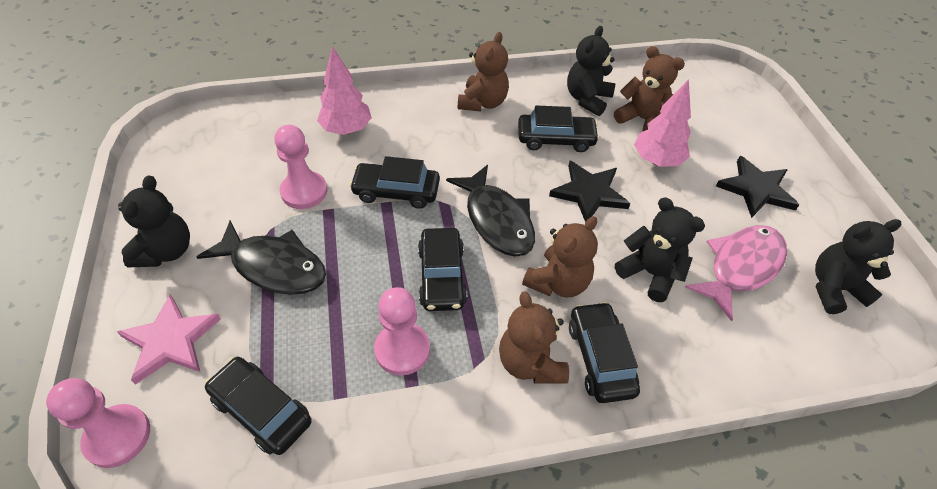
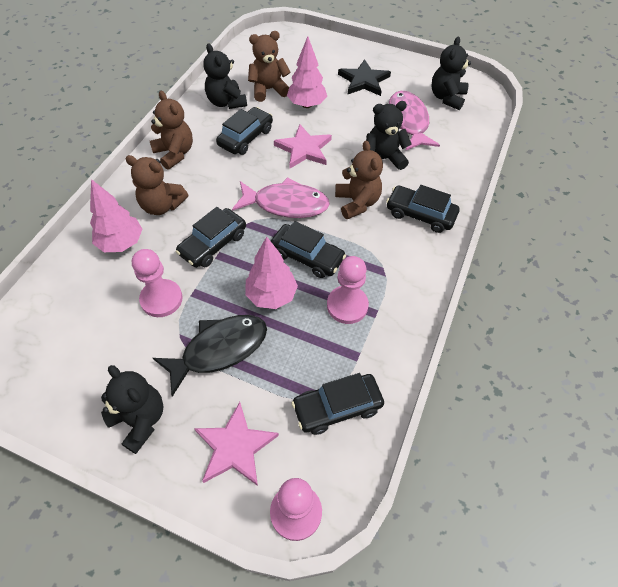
camera: 55 degrees left, 5 degrees up
(367, 273) = (271, 295): none -> pink tree
(497, 220) = (286, 204): black fish -> pink fish
(530, 363) = (401, 247): brown teddy bear -> brown teddy bear (162, 206)
(589, 193) = (304, 149): black star -> pink star

